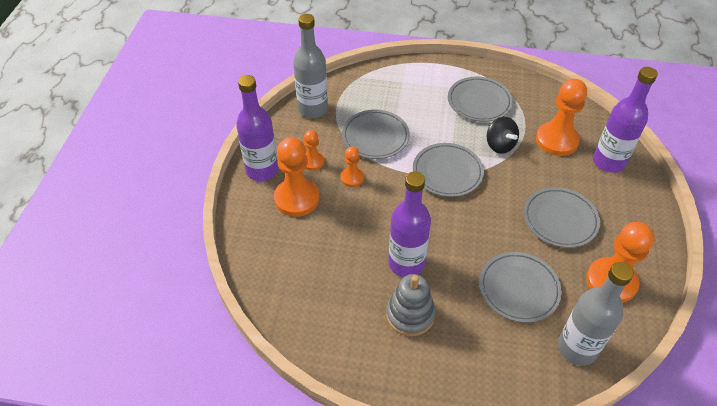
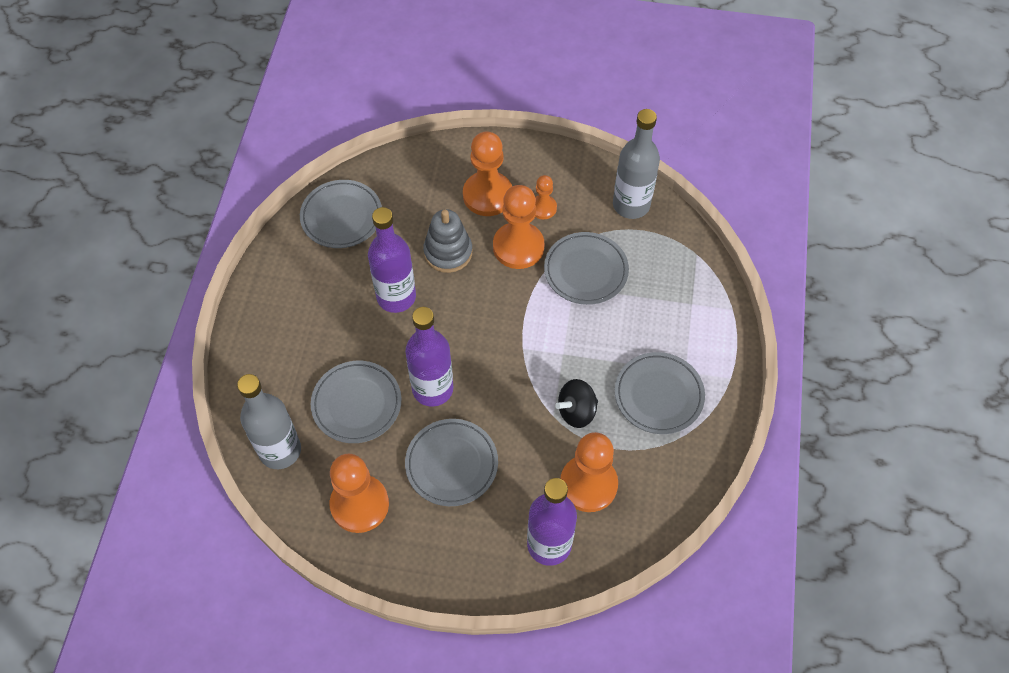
camera: 90 degrees right, 10 degrees up
(262, 170) = (529, 161): purple bottle -> purple bottle (432, 389)
(352, 178) = (518, 247): orange pawn -> orange pawn, size x1.87
(410, 315) = (333, 298): grey stacking toy -> grey stacking toy (448, 252)
(447, 172) = (528, 346): grey plate -> grey plate (341, 217)

